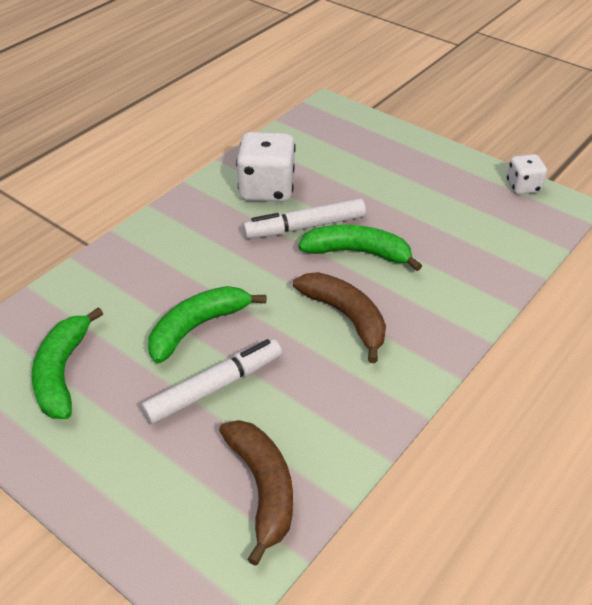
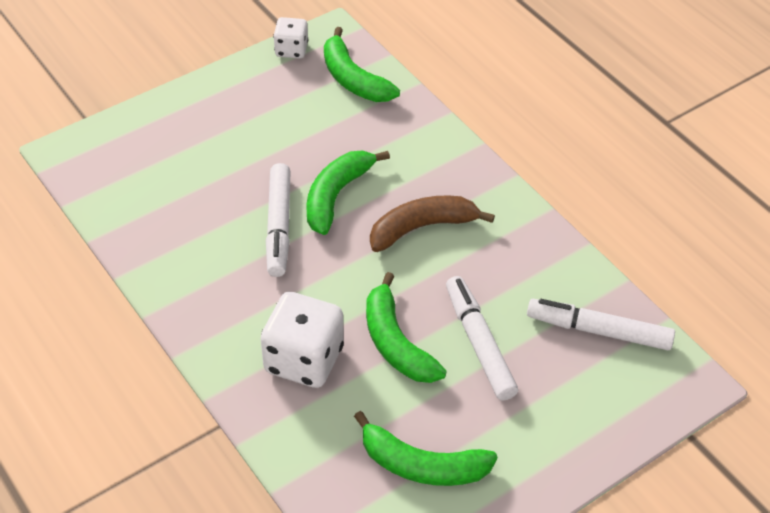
camera: 75 degrees left, 5 degrees up
(263, 488) = (598, 331): brown banana -> white marker
(267, 189) = (199, 242): white dice -> white dice (304, 359)
(514, 231) = (353, 79): none -> green banana

